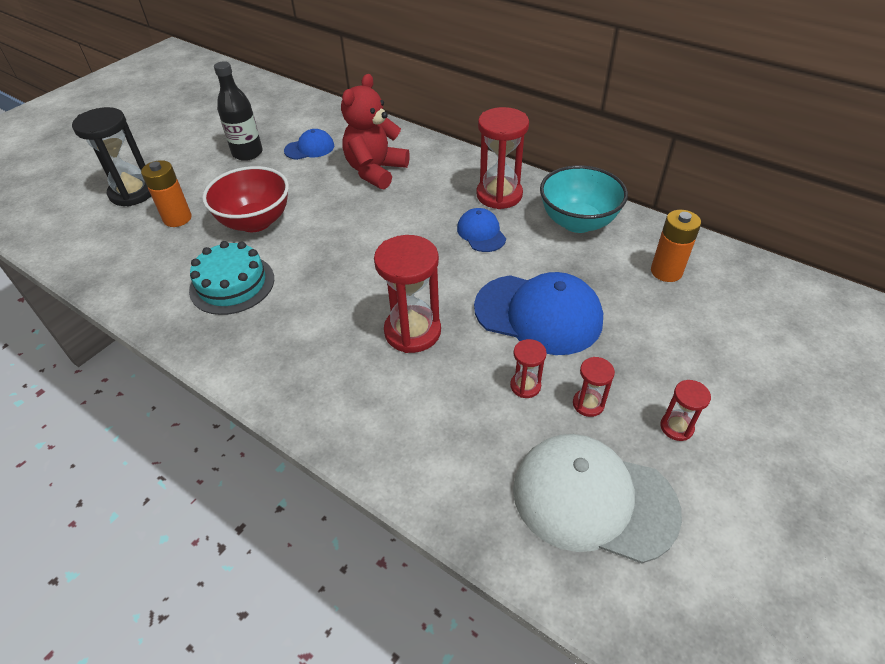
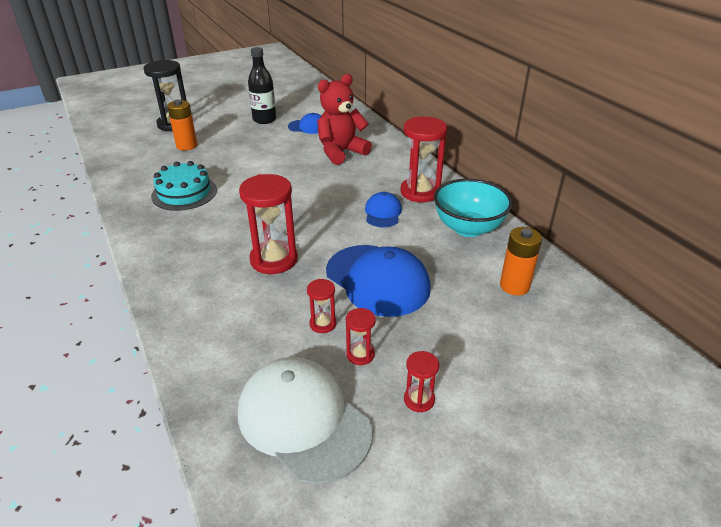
camera: 25 degrees right, 10 degrees down
(255, 222) = (232, 161): red bowl -> none

